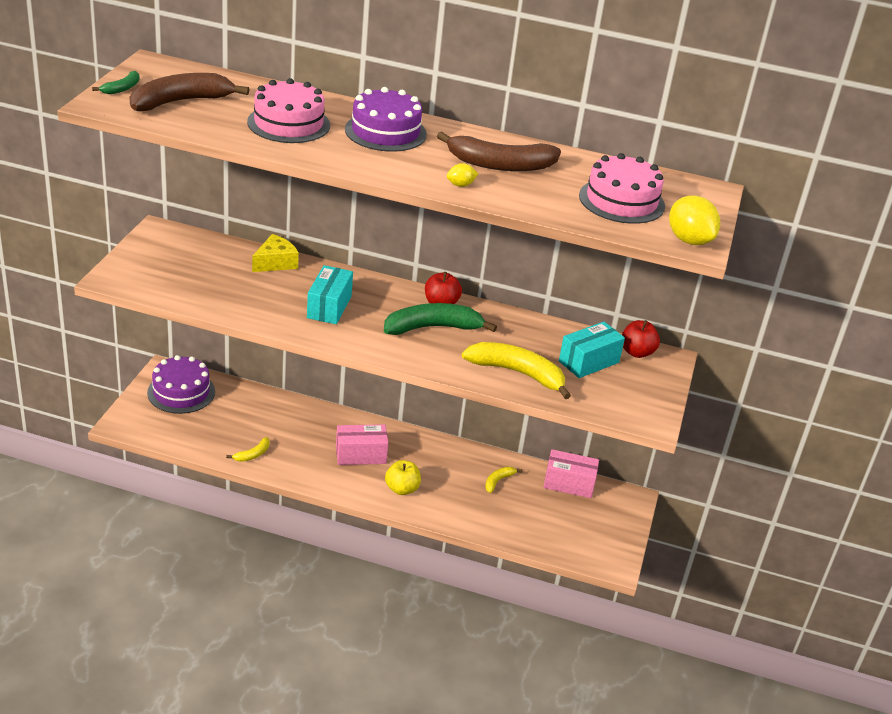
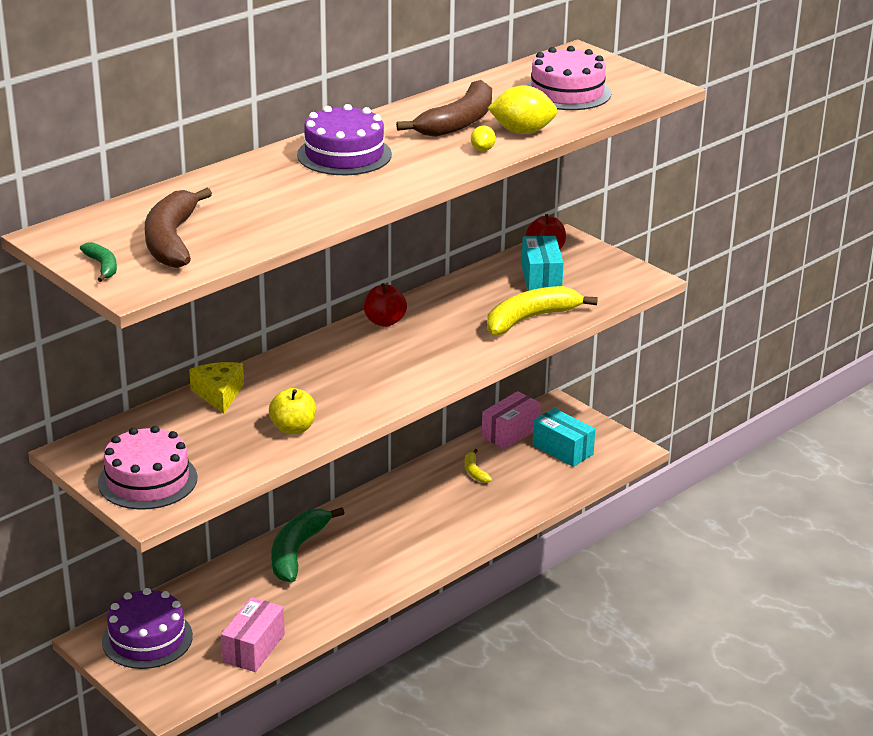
camera: 55 degrees left, 5 degrees down
(252, 454) = (305, 618): yellow banana -> none
(288, 123) = (281, 196): pink cake -> pink cake (147, 480)
(329, 307) = (334, 386): turquoise box -> turquoise box (562, 450)
(360, 455) = (367, 543): pink box -> pink box (254, 648)
(402, 489) = (440, 535): yellow apple -> yellow apple (293, 428)
(432, 328) = (421, 339): green banana -> green banana (297, 552)
(689, 240) = (653, 87): yellow lemon -> yellow lemon (522, 132)

